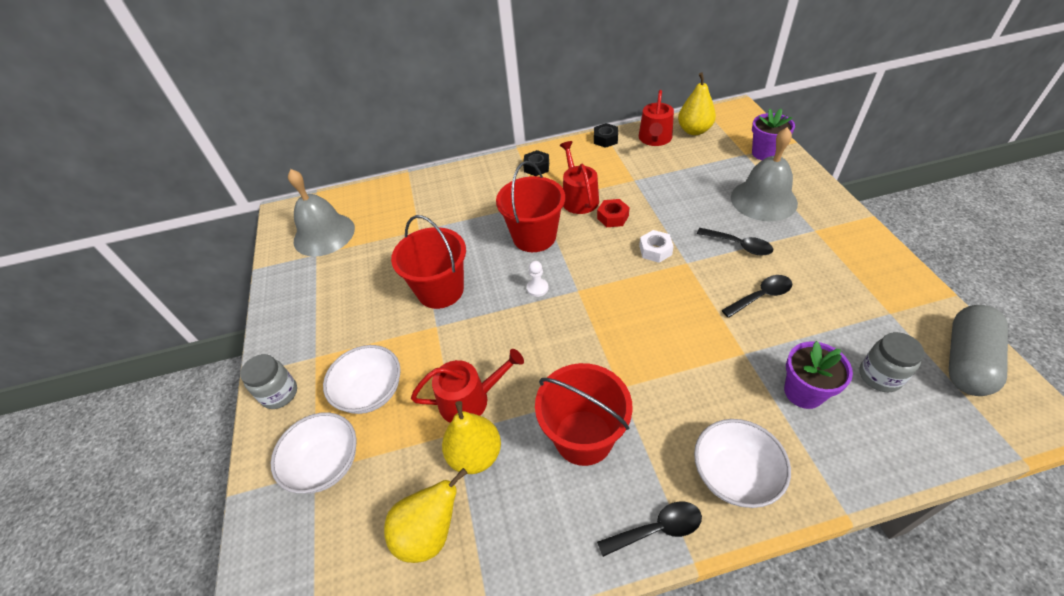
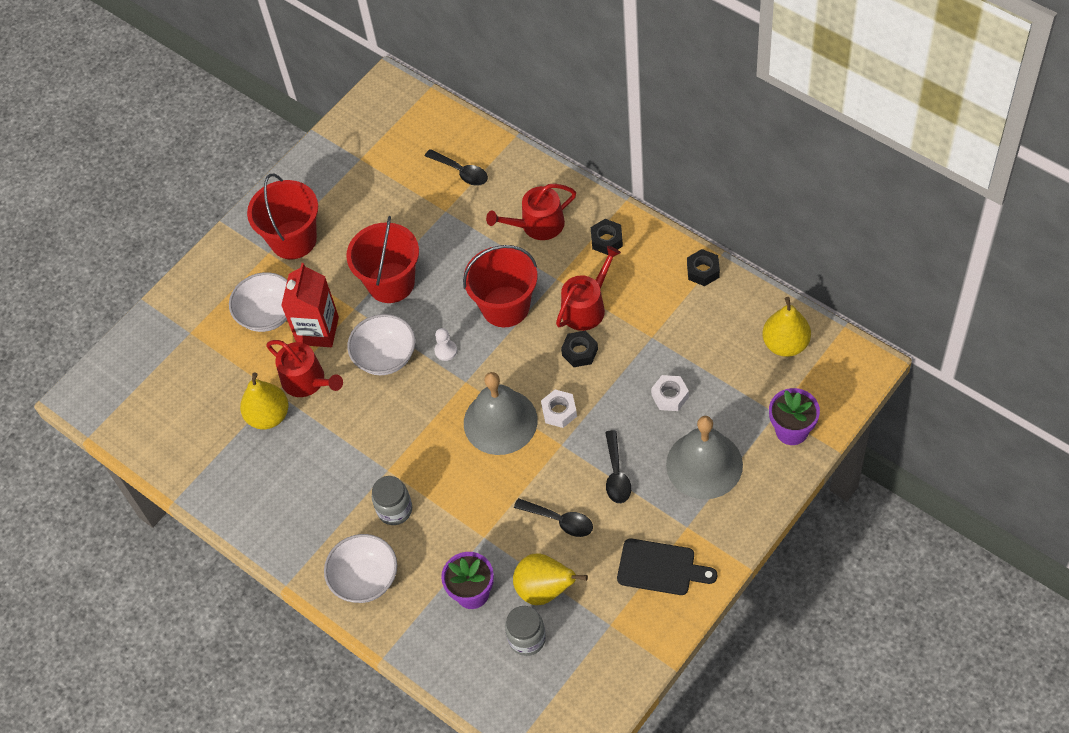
camera: 55 degrees right, 10 degrees up
(280, 394) = (225, 259): grey jar -> grey jar (395, 510)
(324, 234) = (385, 143): grey bell -> grey bell (500, 421)
(326, 464) = (199, 334): white bowl -> white bowl (385, 357)
(429, 363) = (318, 330): none -> red carton
(430, 533) = (200, 430): yellow pear -> yellow pear (545, 590)
(583, 437) = (329, 472): red bucket -> red bucket (293, 240)
(612, 217) = (580, 352): red nut -> black nut
(655, 139) = (739, 316): red watering can -> red watering can (537, 225)
(657, 529) = (293, 554): black spoon -> black spoon (461, 172)
(691, 192) = (670, 396): none -> white nut
(846, 259) = (660, 568): none -> black cutting board
(966, 360) = (590, 695): grey capsule -> none

